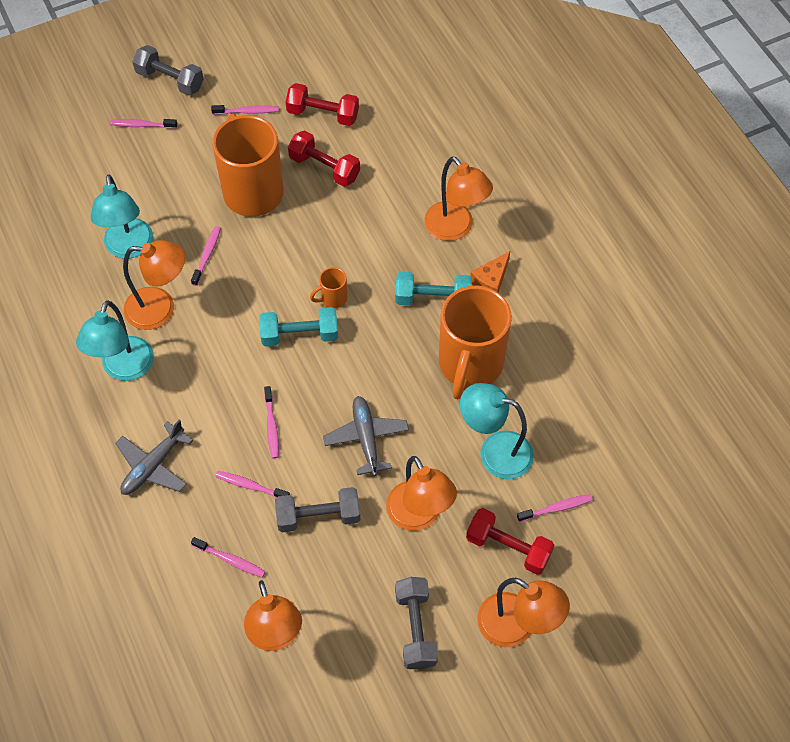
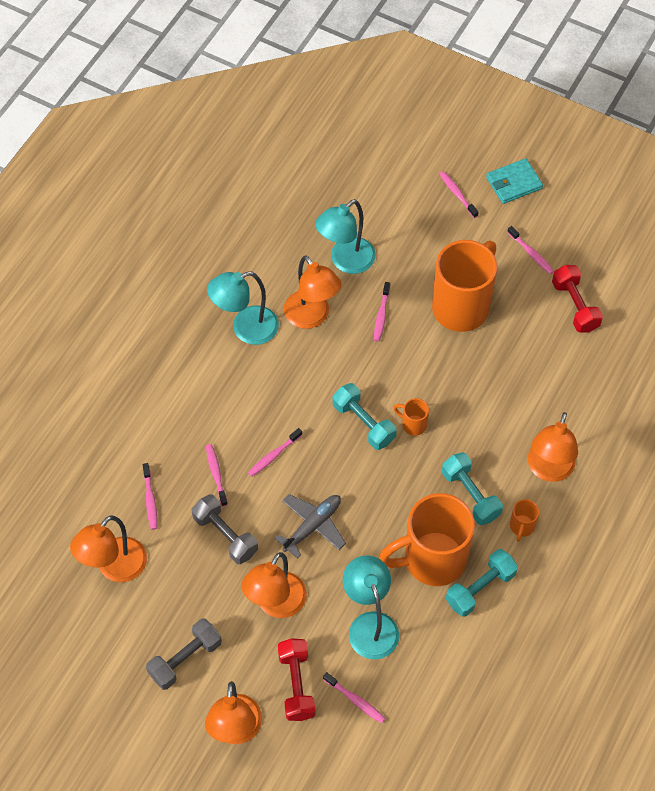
camera: 55 degrees right, 0 degrees up
(153, 466) = (185, 400): grey plane -> none
(170, 80) = (514, 183): grey dumbbell -> turquoise wallet
(207, 255) = (381, 315): pink toothbrush -> pink toothbrush turned 120 degrees clockwise
(324, 168) = (525, 341): red dumbbell -> none
(491, 280) = (521, 526): orange cheese -> orange mug
(523, 346) = (480, 588): none -> turquoise dumbbell

